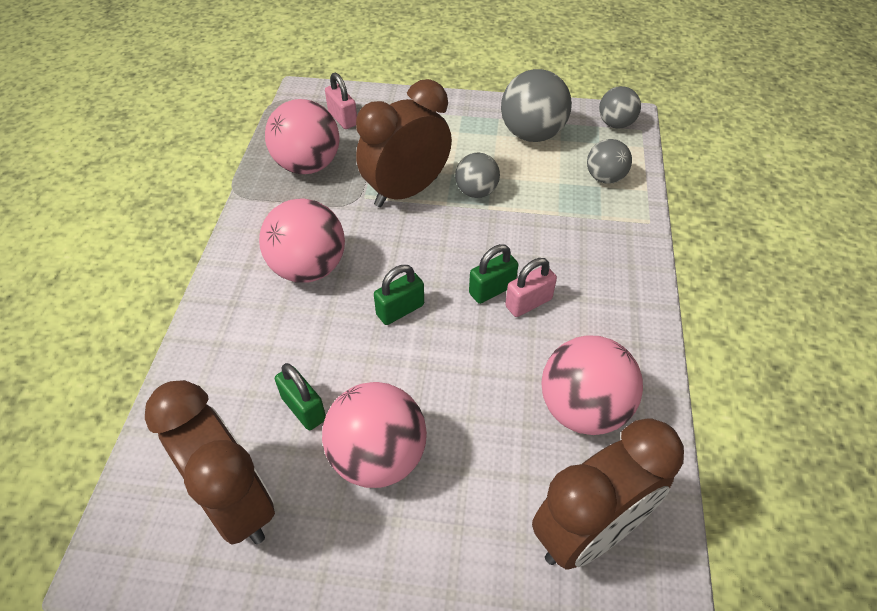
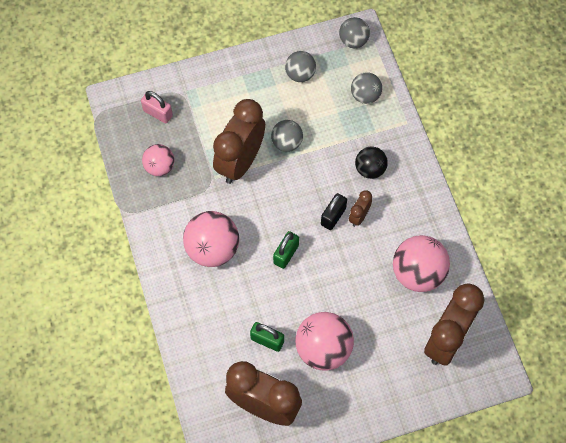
camera: 25 degrees left, 15 degrees up
(308, 165) = (160, 167): pink ball -> pink ball, size x0.60
(492, 290) = (333, 216): green padlock -> black padlock
(528, 303) = (359, 216): pink padlock -> brown clock
(532, 134) = (300, 74): grey ball -> grey ball, size x0.60
(572, 255) = (370, 169): none -> black ball

